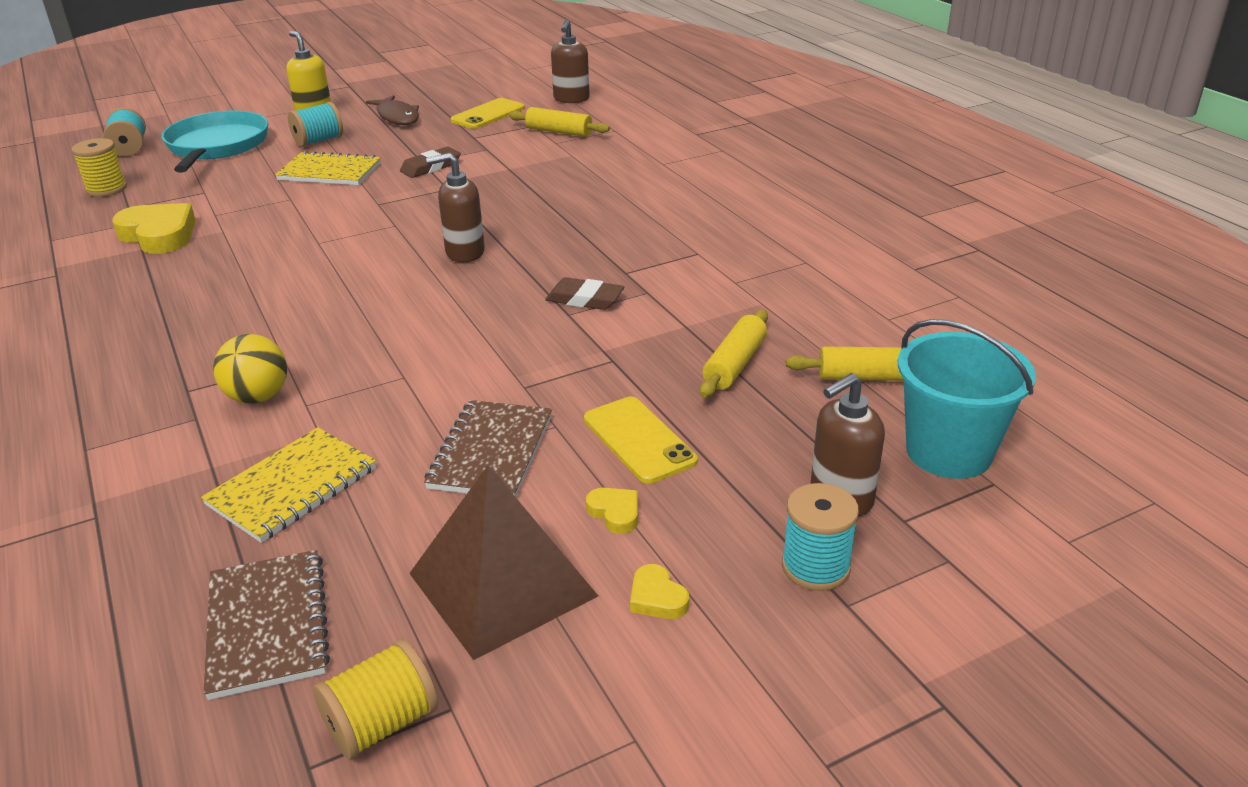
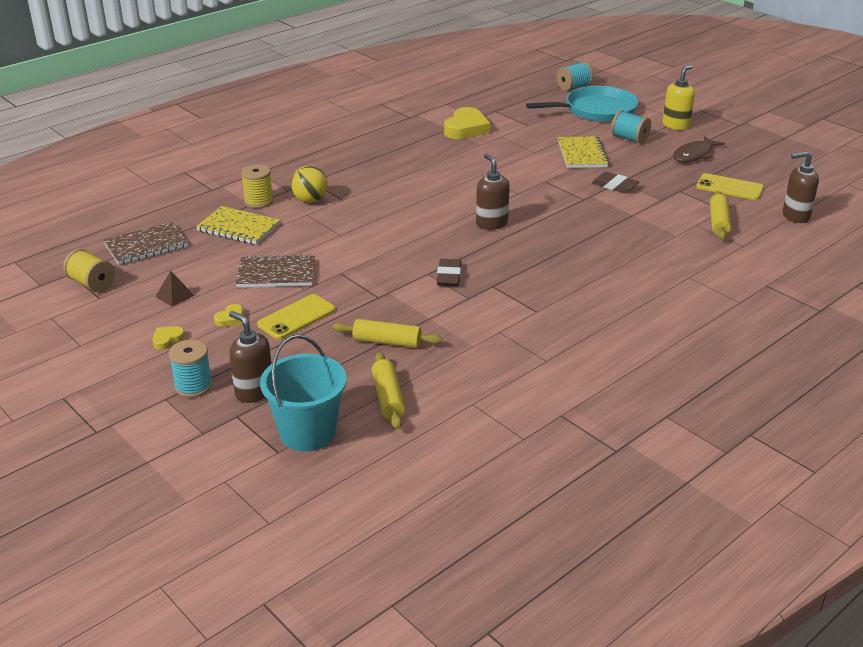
camera: 75 degrees right, 0 degrees up
(106, 189) = (514, 98): yellow spool -> yellow spool (259, 201)
(502, 584) = (174, 296): brown pyramid -> brown pyramid, size x0.41

